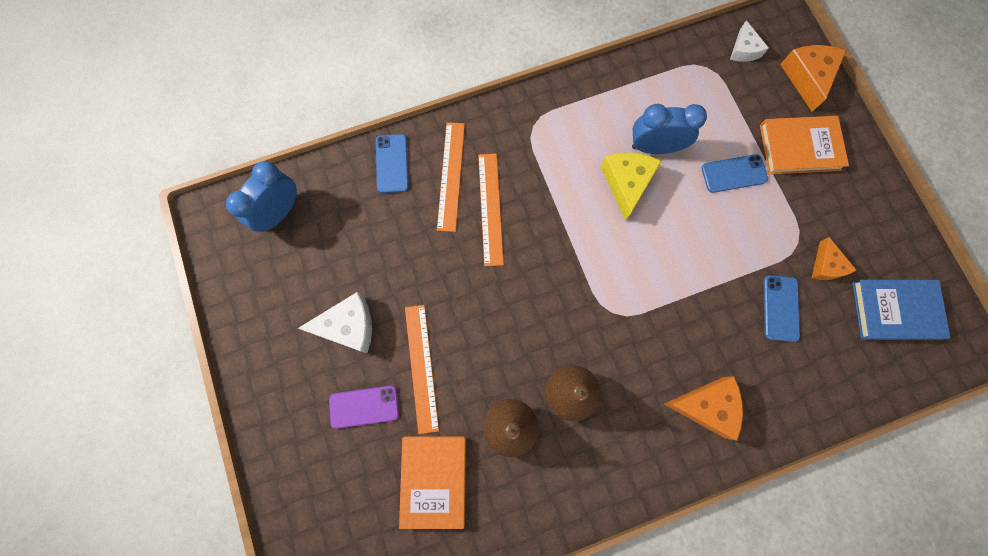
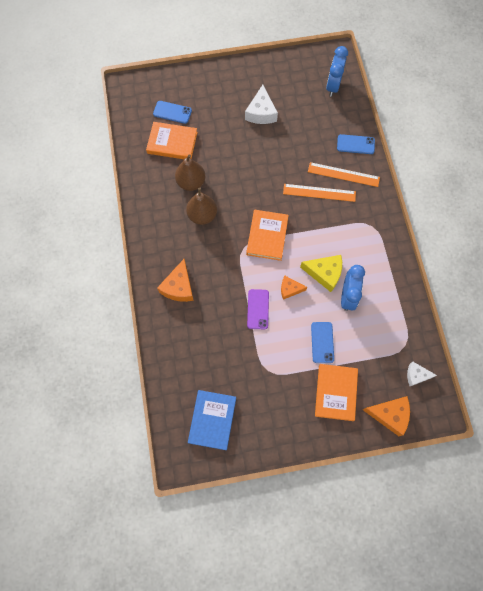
camera: 100 degrees right, 5 degrees down
(280, 212) = (333, 86): blue clock -> blue clock turned 120 degrees counterclockwise
(364, 406) = (217, 115): purple phone -> purple phone (258, 309)
(421, 367) = (231, 144): orange ruler -> none
(584, 278) = (267, 236): none -> orange book
(780, 308) = (227, 346): blue phone -> blue phone (172, 112)
(826, 266) = (249, 384): orange cheese -> orange cheese (290, 289)

